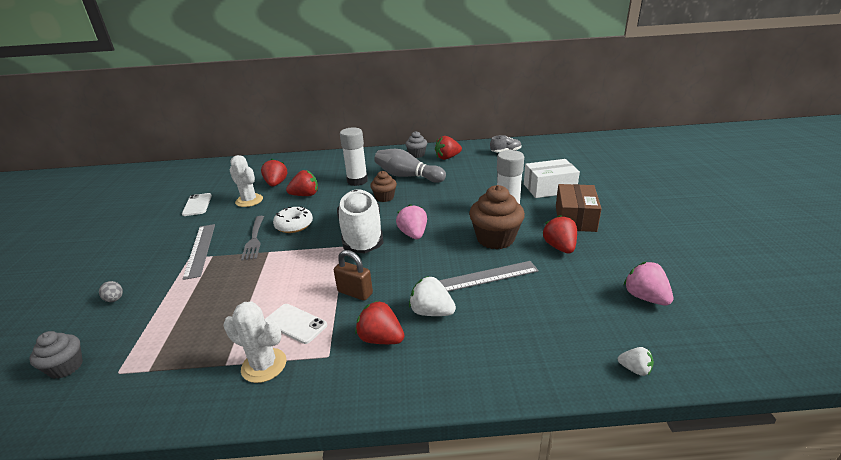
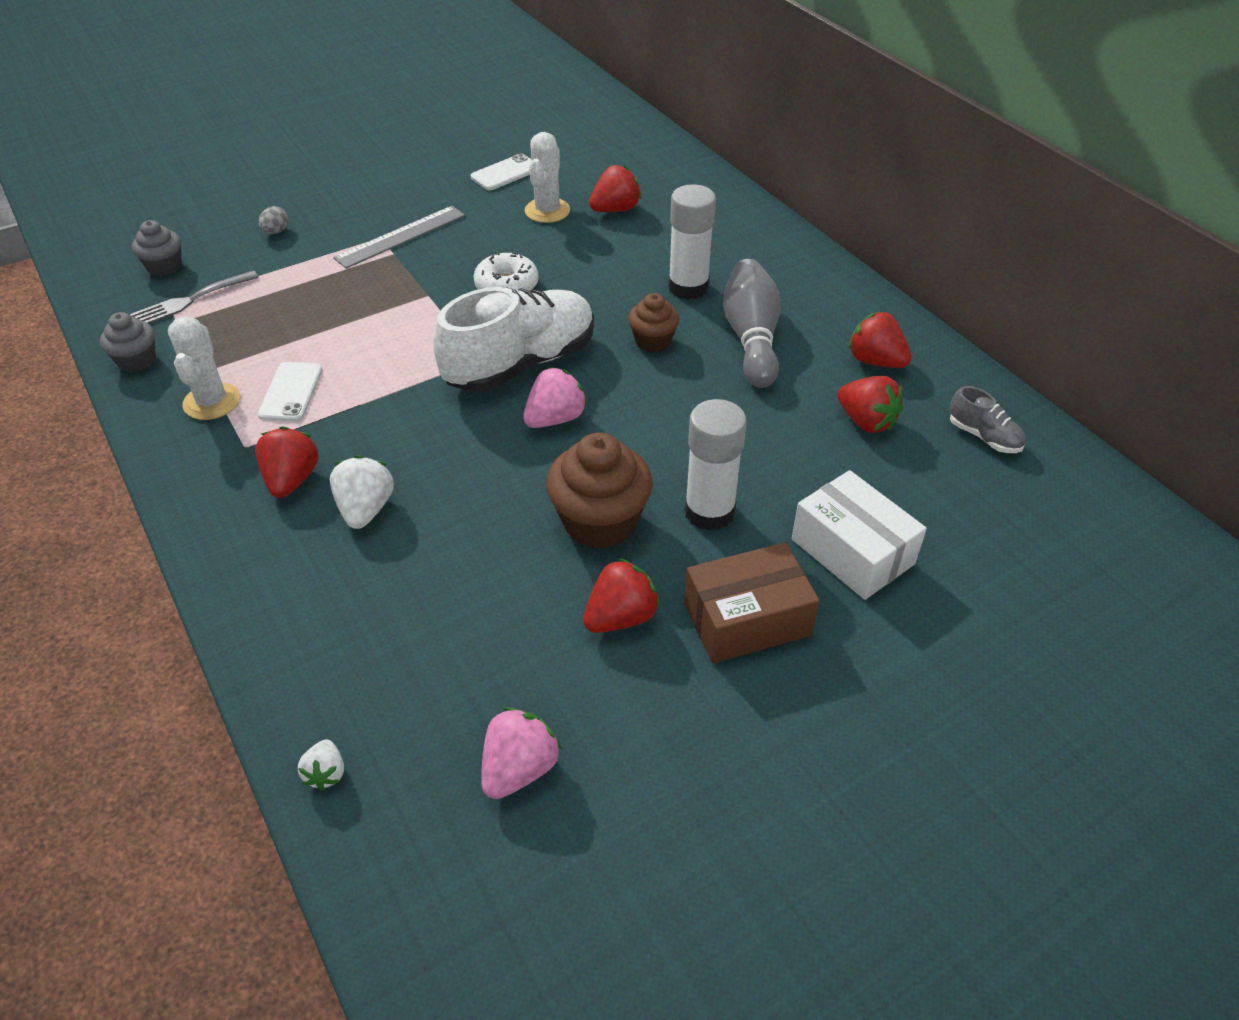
camera: 60 degrees right, 15 degrees up
(254, 239) = (450, 268): grey fork -> grey fork (190, 300)
(305, 195) = (600, 255): red strawberry -> red strawberry (866, 421)
(355, 292) = (375, 417): brown padlock -> none
(417, 154) = (853, 316): grey cupcake -> grey cupcake (137, 361)
(484, 277) = (477, 541): grey ruler -> none

